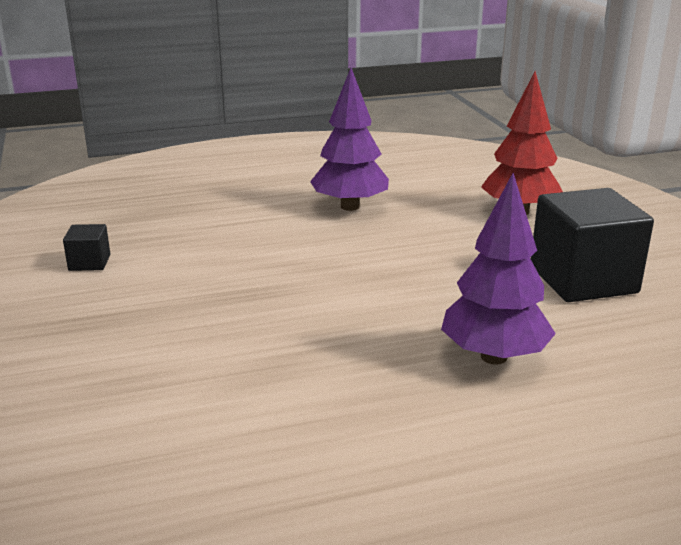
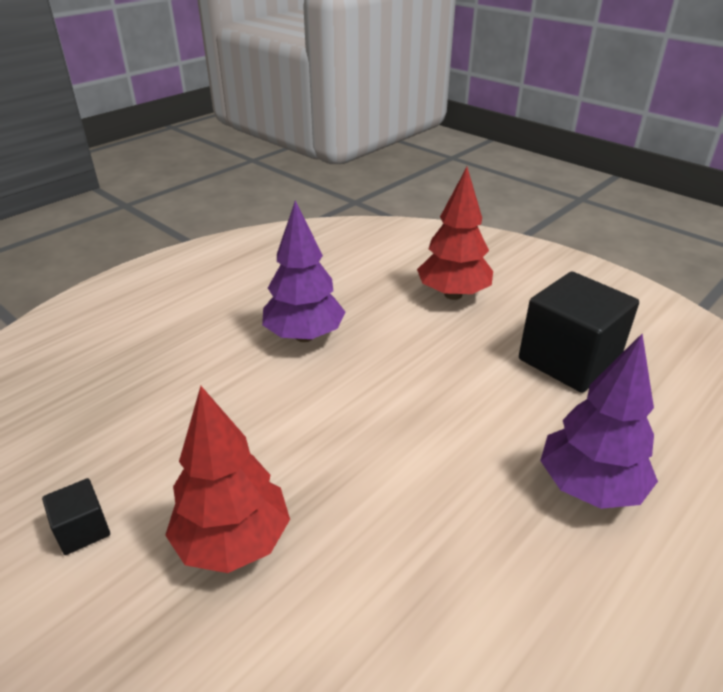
camera: 30 degrees left, 10 degrees up
(176, 297) = (233, 541): none -> red tree

